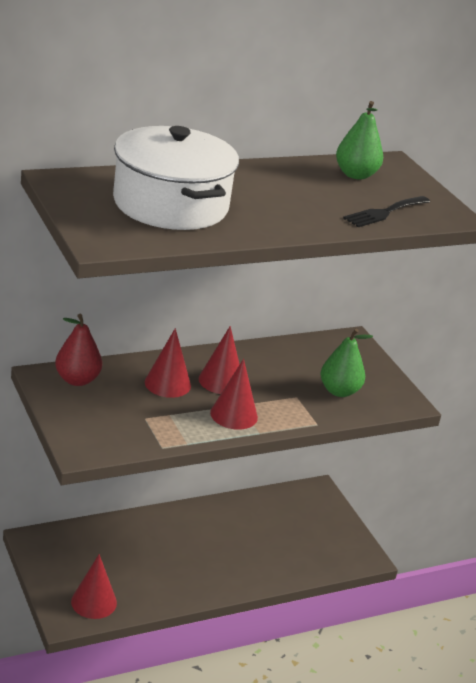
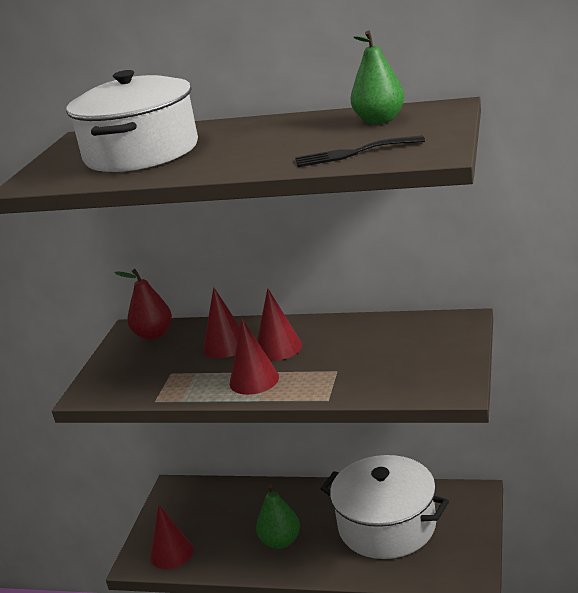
camera: 45 degrees right, 5 degrees down
(269, 532) = (387, 526): none -> white pot
(339, 391) = (389, 370): green pear -> green pear (281, 541)

